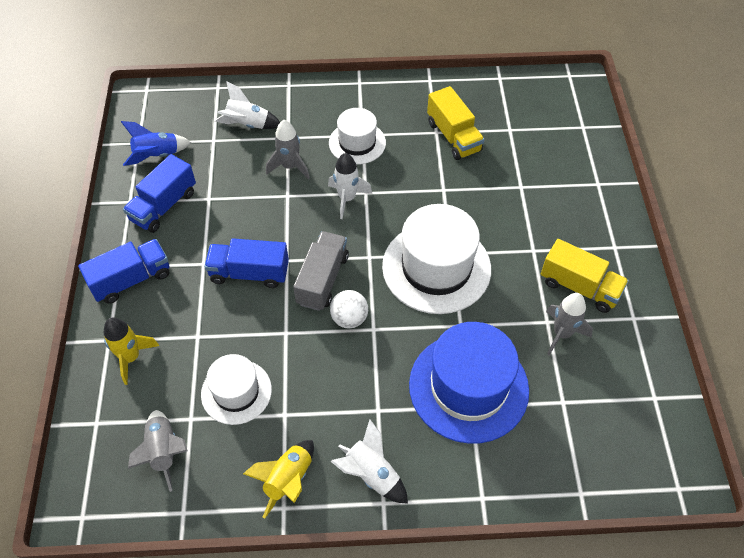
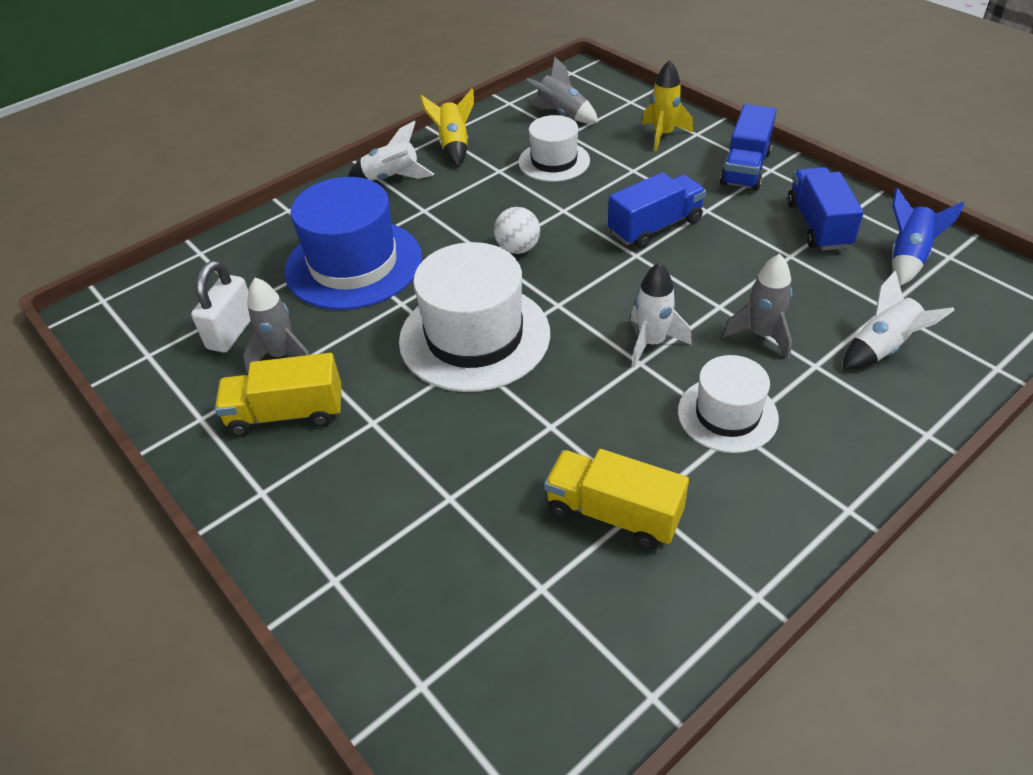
camera: 145 degrees right, 10 degrees down
(322, 279) = (580, 260): grey truck -> none
(587, 379) = (232, 331): none -> white padlock

